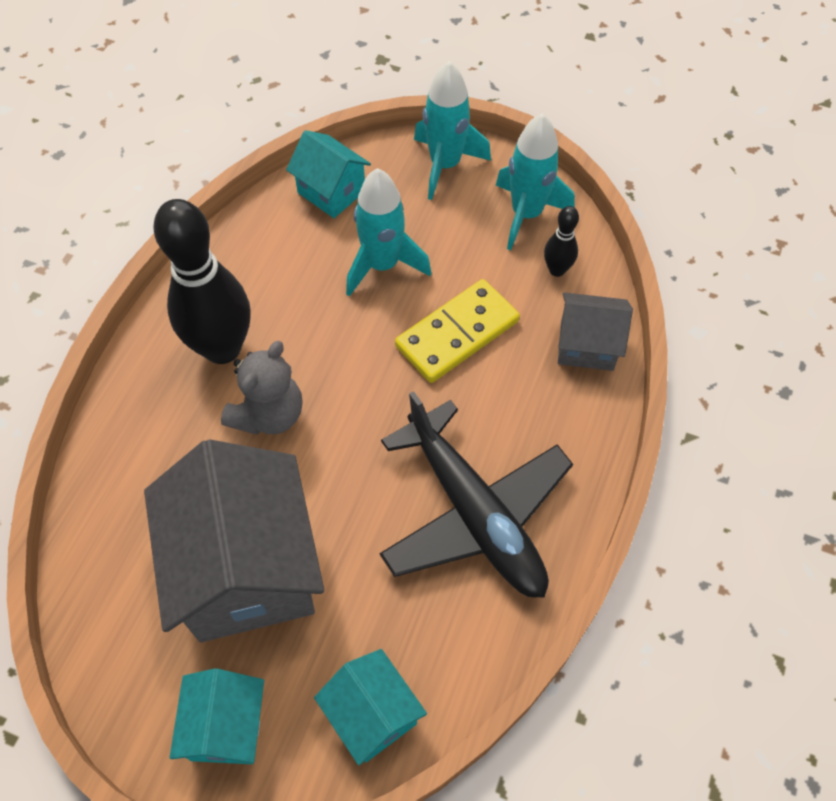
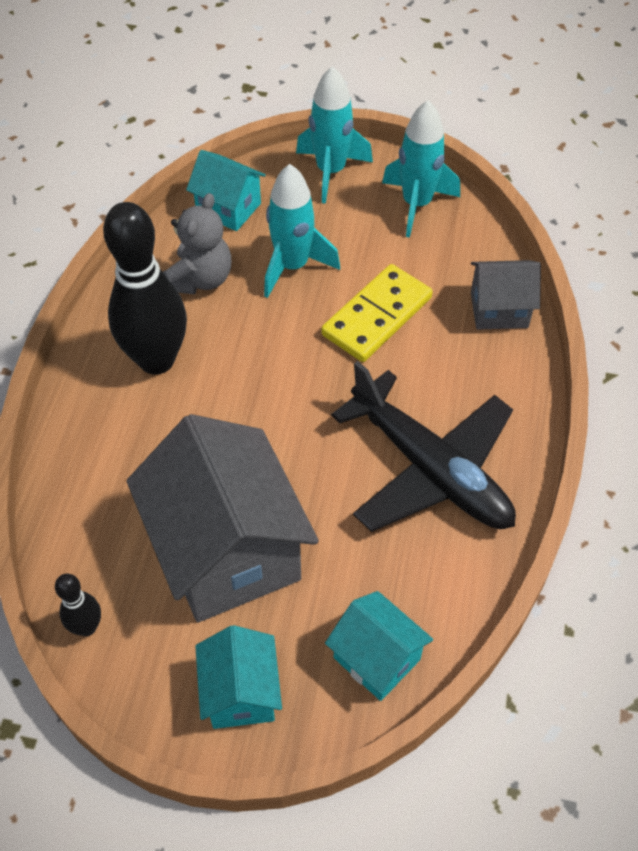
camera: 10 degrees left, 5 degrees down
(269, 414) = (215, 412): grey teddy bear -> grey teddy bear (200, 279)
(557, 270) = (456, 249): black bowling pin -> black bowling pin (87, 627)

